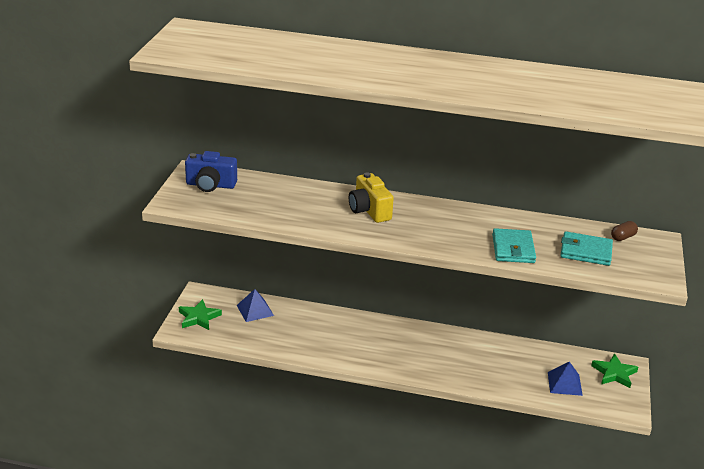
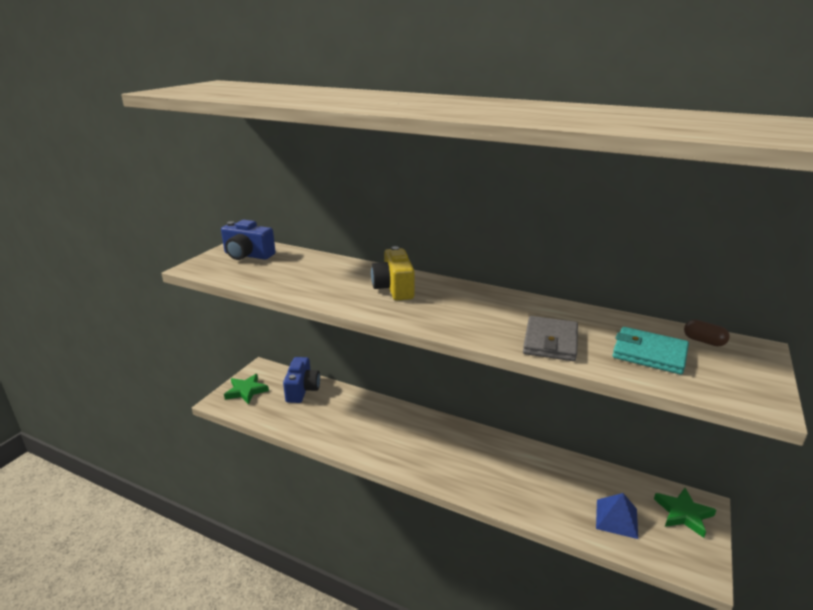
camera: 15 degrees right, 5 degrees down
(255, 310) = (302, 390): blue pyramid -> blue camera
(513, 249) = (550, 342): turquoise wallet -> grey wallet
(623, 237) = (703, 341): brown capsule -> brown capsule turned 60 degrees clockwise

